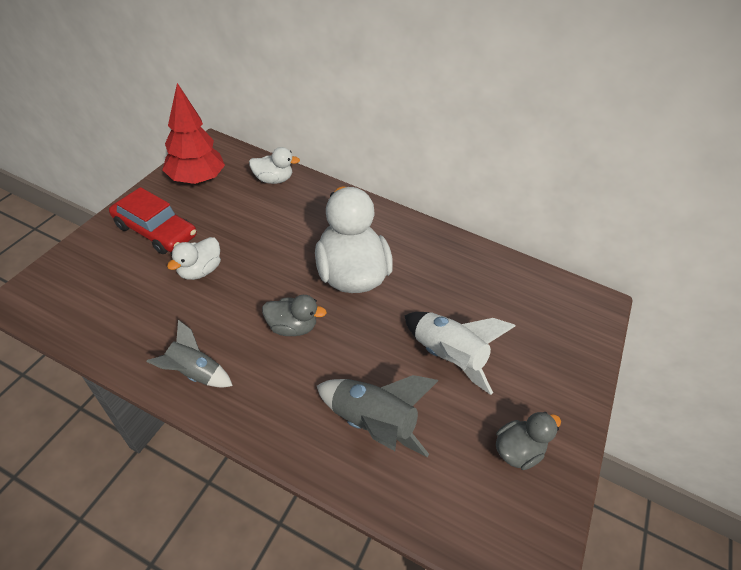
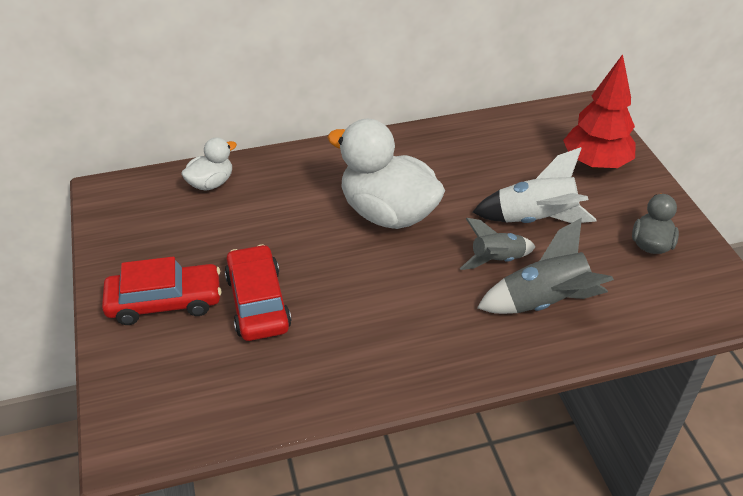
camera: 35 degrees left, 5 degrees down
(194, 372) = (370, 375): grey rocket -> grey rocket (496, 260)
(196, 179) = (135, 232): red tree -> red tree (595, 164)
(199, 270) = (258, 302): white duck -> red car
(291, 326) = (398, 285): grey duck -> none

